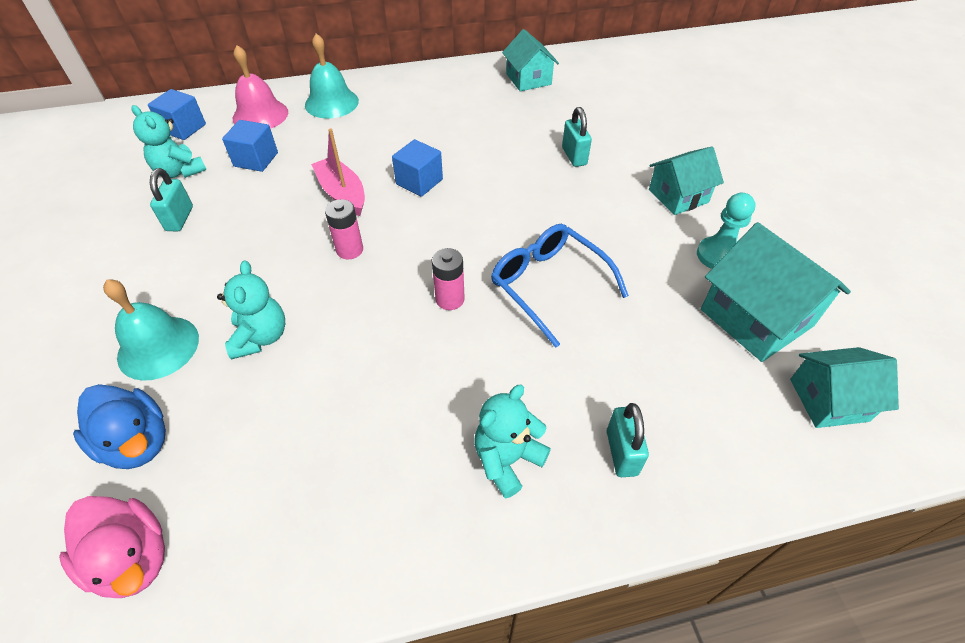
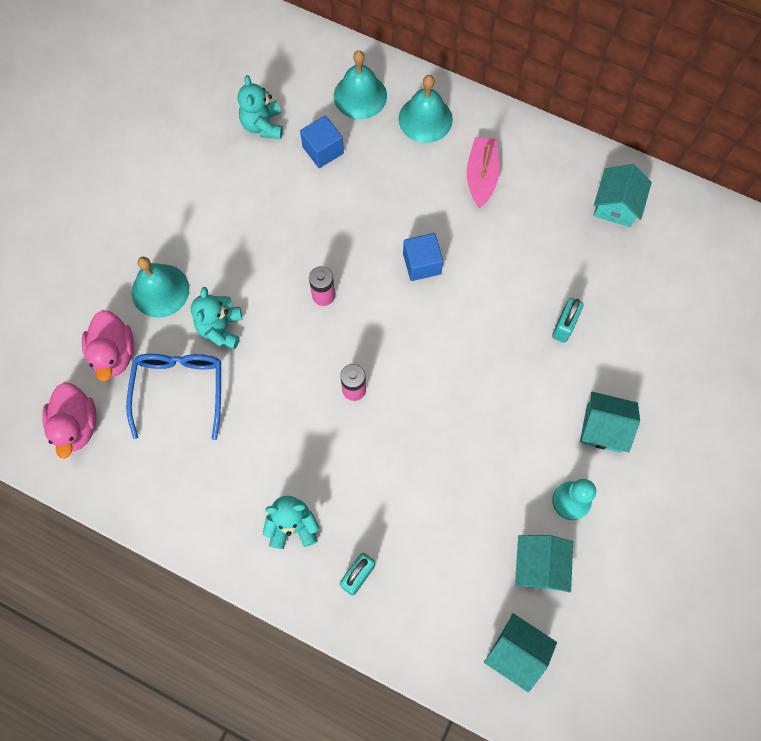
camera: 40 degrees right, 20 degrees up
(137, 442) = (114, 353): blue duck -> pink duck
(179, 219) = (234, 179): turquoise padlock -> none
(184, 128) = (294, 72): blue cube -> none
(260, 115) = (360, 96): pink bell -> turquoise bell
(261, 337) = (220, 328): turquoise teddy bear -> turquoise teddy bear turned 150 degrees clockwise
(342, 194) = (358, 235): pink boat -> pink boat (481, 176)
(549, 285) = (427, 430): blue glasses -> blue glasses (179, 390)
(756, 317) = (539, 566): turquoise house -> turquoise house, size x0.65

